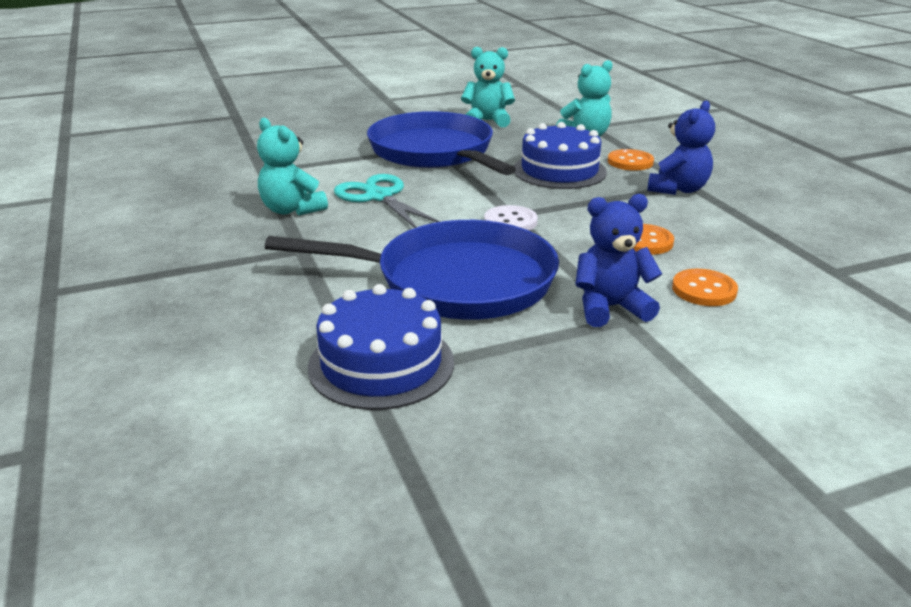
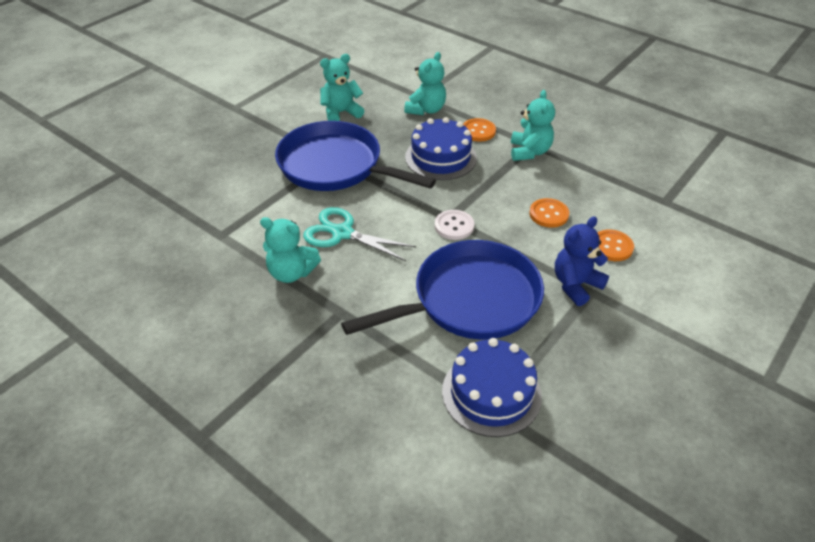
camera: 30 degrees left, 15 degrees up
(678, 189) = (529, 152): blue teddy bear -> turquoise teddy bear

